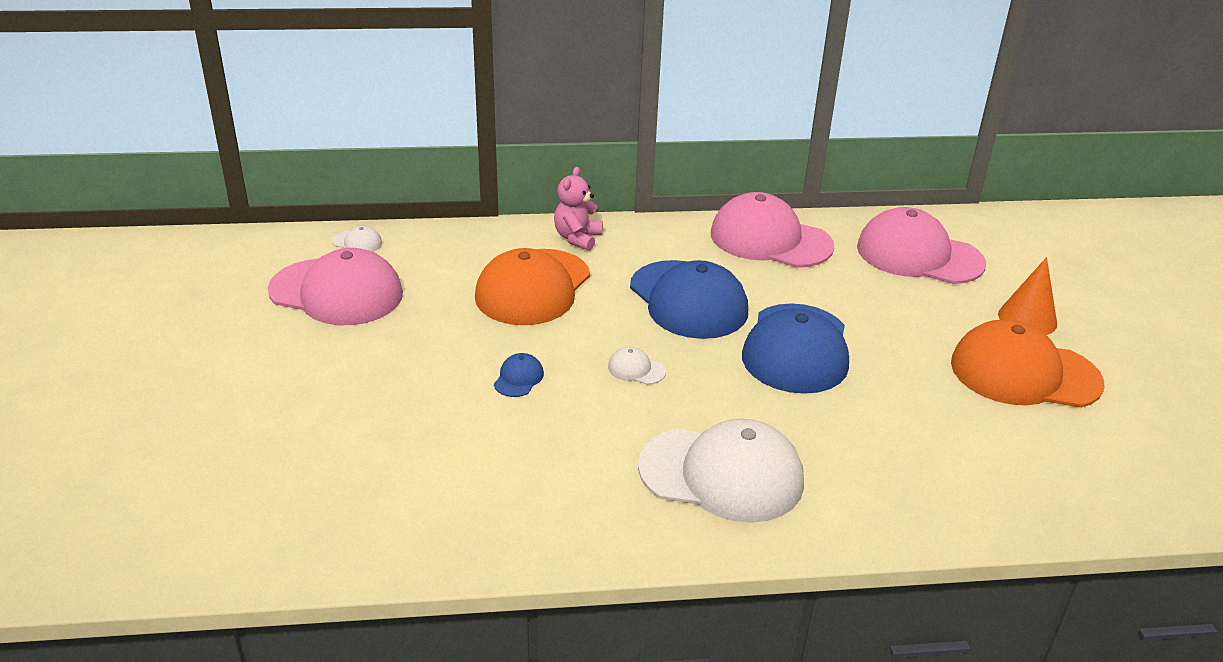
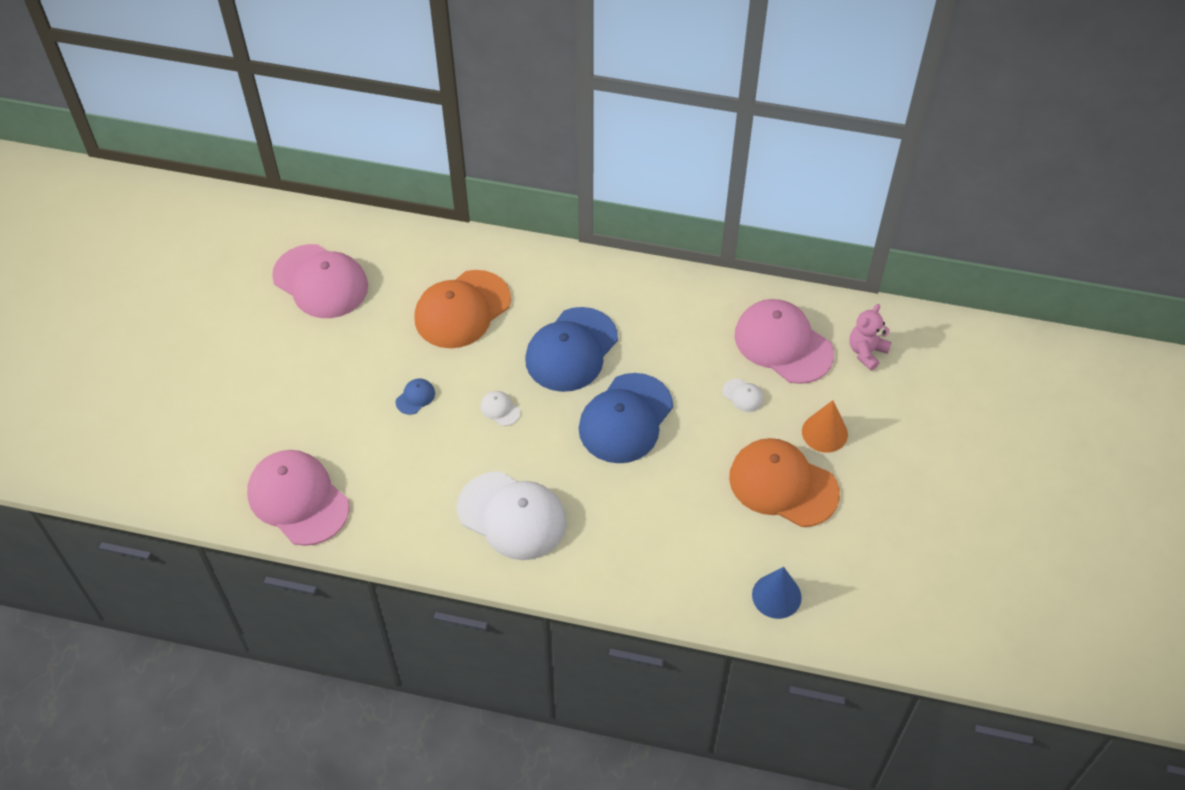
camera: 20 degrees right, 20 degrees up
(357, 242) = (352, 230): white cap -> white cap (743, 395)
(577, 238) = (519, 262): pink teddy bear -> pink teddy bear (866, 352)
(688, 300) = (571, 350): blue cap -> blue cap turned 45 degrees clockwise
(770, 240) = (671, 298): pink cap -> pink cap (298, 499)
(1114, 483) = (776, 596): none -> blue cone

